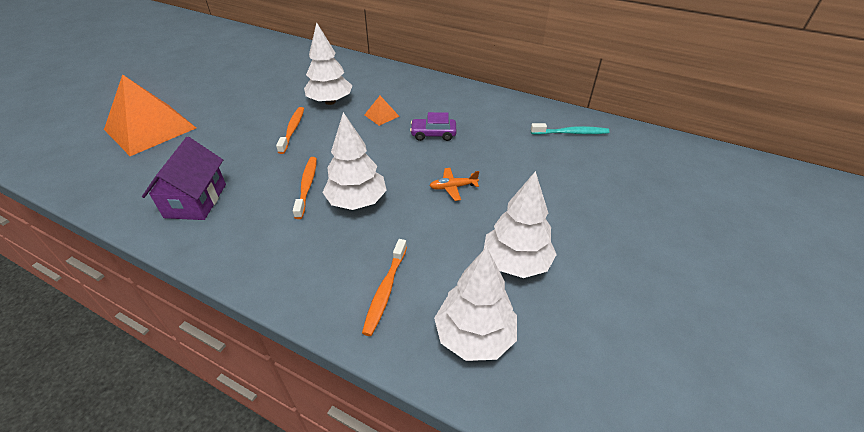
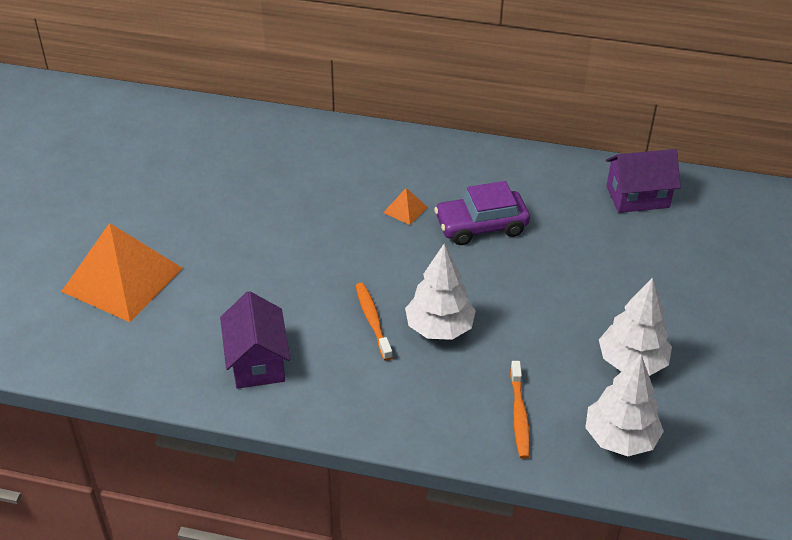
camera: 15 degrees left, 0 degrees up
(292, 130) = (307, 249): orange toothbrush -> none
(330, 102) = (329, 200): white tree -> none
(433, 134) = (481, 226): purple car -> purple car, size x1.61
(453, 187) = (534, 291): orange plane -> none
(571, 133) = (637, 197): turquoise toothbrush -> purple house

